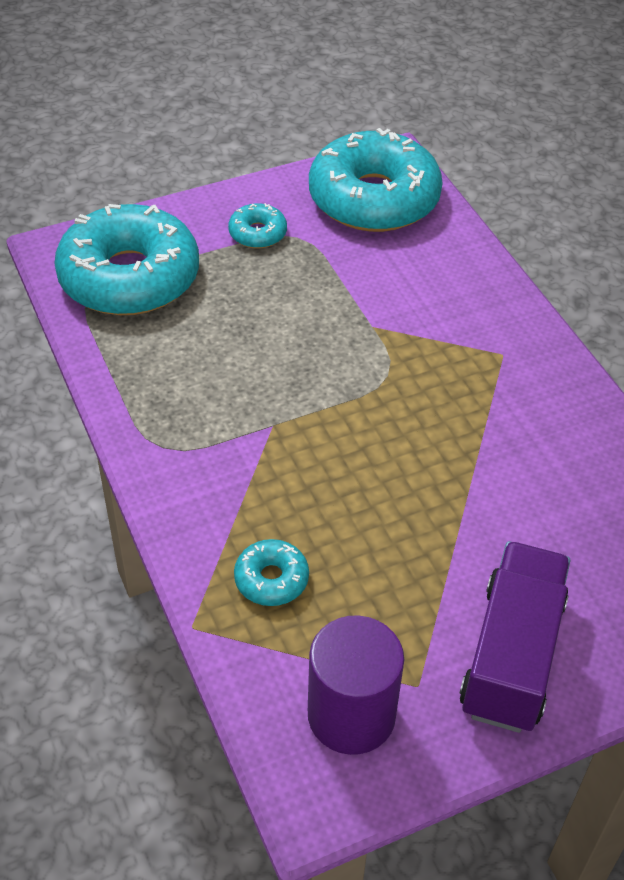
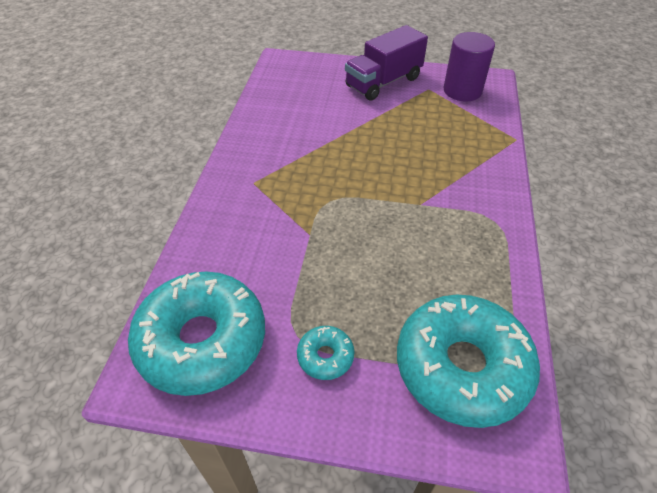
camera: 145 degrees left, 0 degrees up
(271, 579) = (467, 140): turquoise donut -> none

